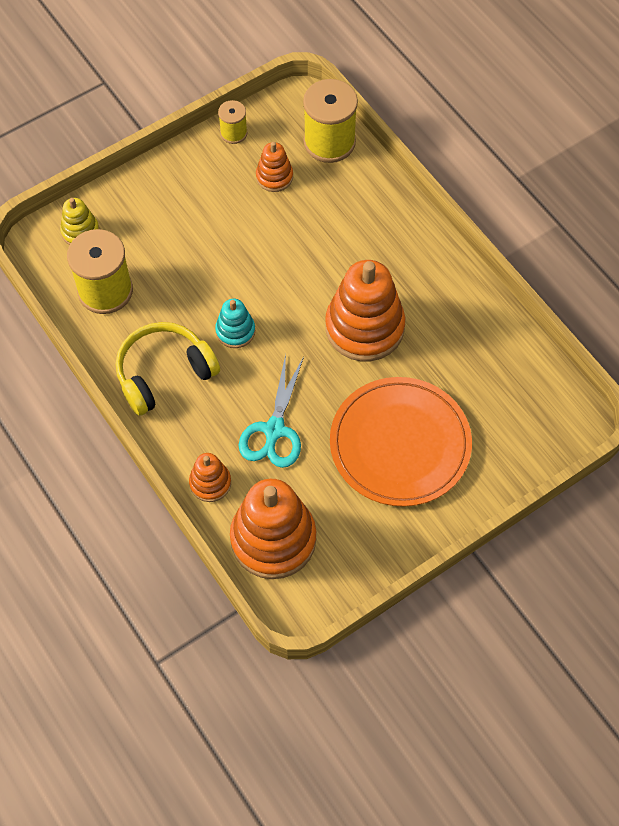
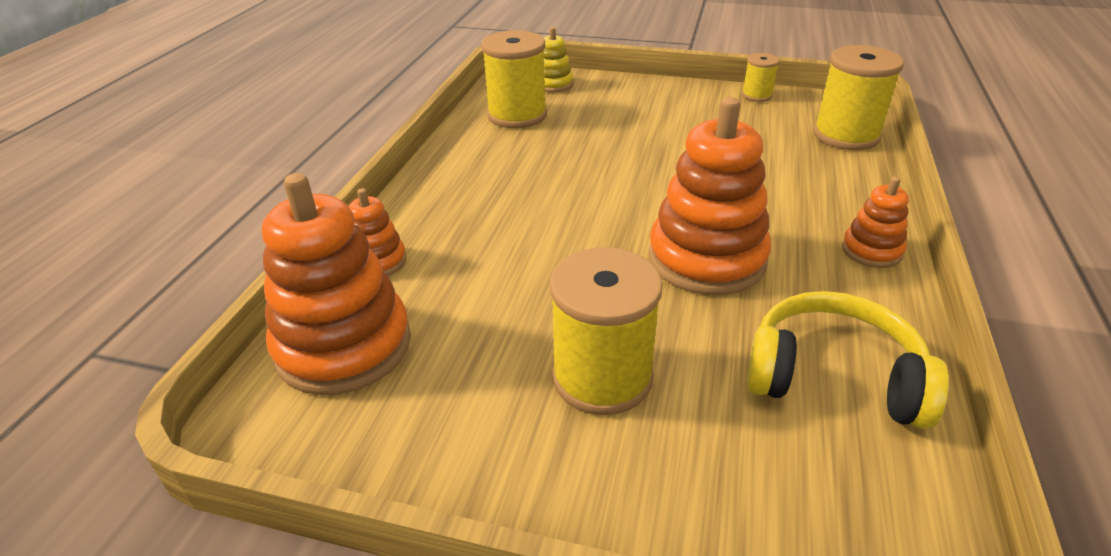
camera: 50 degrees right, 25 degrees down
(164, 373) = (474, 176): yellow headphones -> yellow headphones (833, 377)
(235, 331) = (575, 188): turquoise stacking toy -> none
(274, 177) = (759, 129): orange stacking toy -> orange stacking toy (871, 251)
(274, 430) = (494, 268): turquoise scissors -> none
(400, 444) = (602, 377): orange plate -> yellow spool

